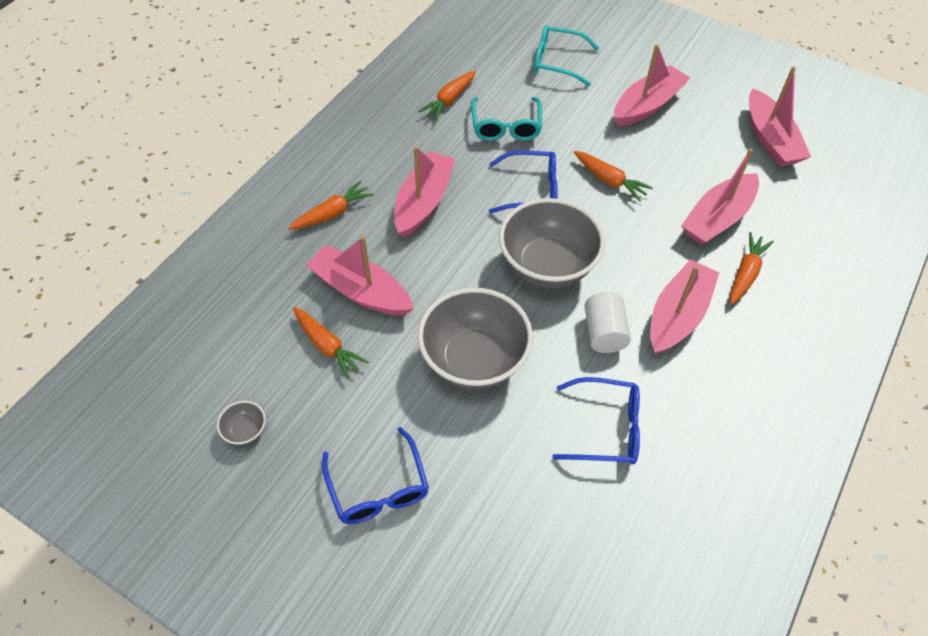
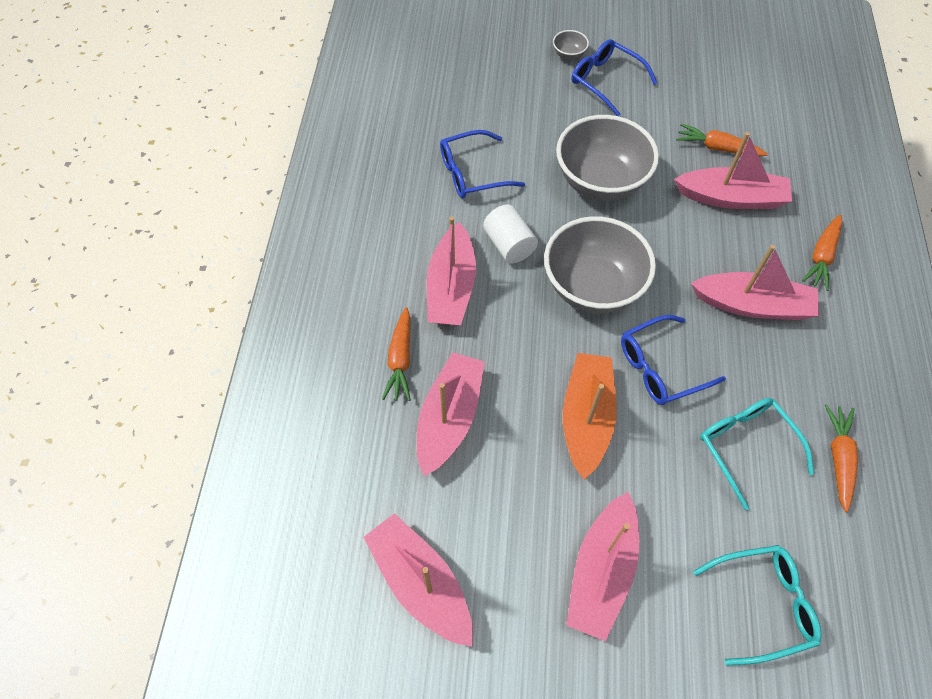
camera: 155 degrees right, 5 degrees up
(245, 431) = (719, 78): grey bowl -> grey bowl (569, 55)
(423, 202) = (752, 305): pink boat -> pink boat turned 75 degrees counterclockwise
(610, 181) = (586, 418): orange carrot -> orange boat

